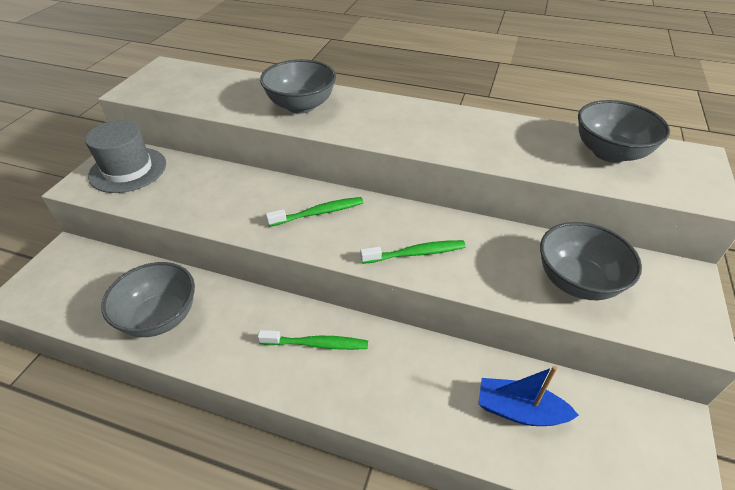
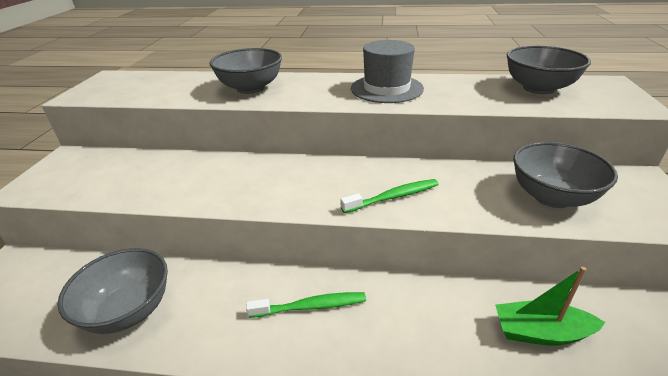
camera: 10 degrees left, 10 degrees down
(128, 170) = (78, 169): grey hat -> grey hat (386, 88)
(318, 213) = (286, 178): green toothbrush -> none
(519, 411) = (540, 332): blue boat -> green boat

